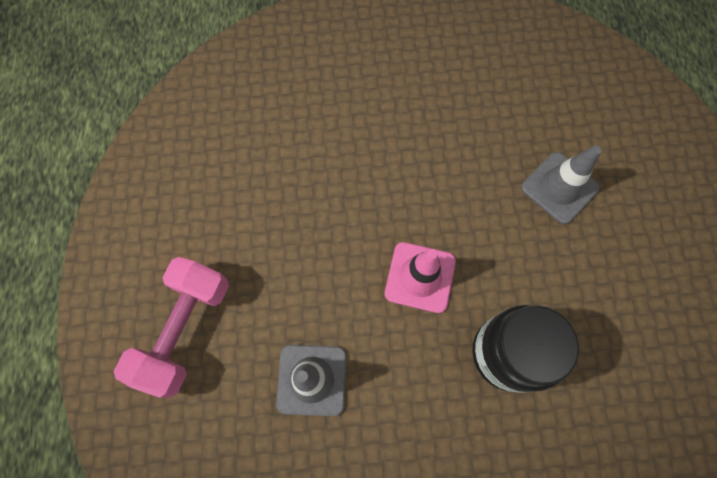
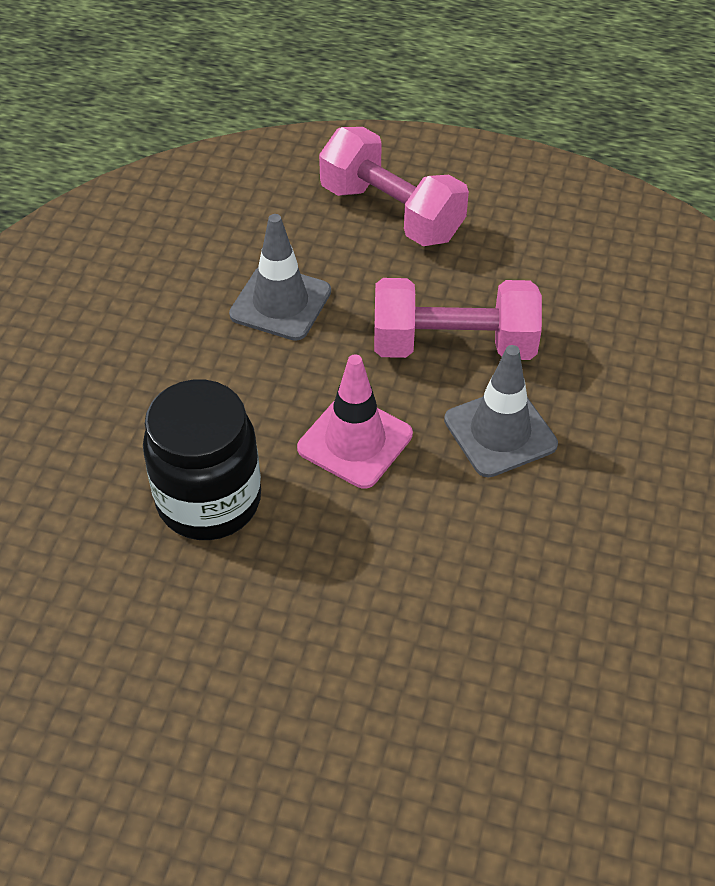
camera: 110 degrees right, 20 degrees down
(312, 241) = (453, 346): none -> pink dumbbell
(559, 188) = (419, 670): grey traffic cone -> grey traffic cone (500, 432)

